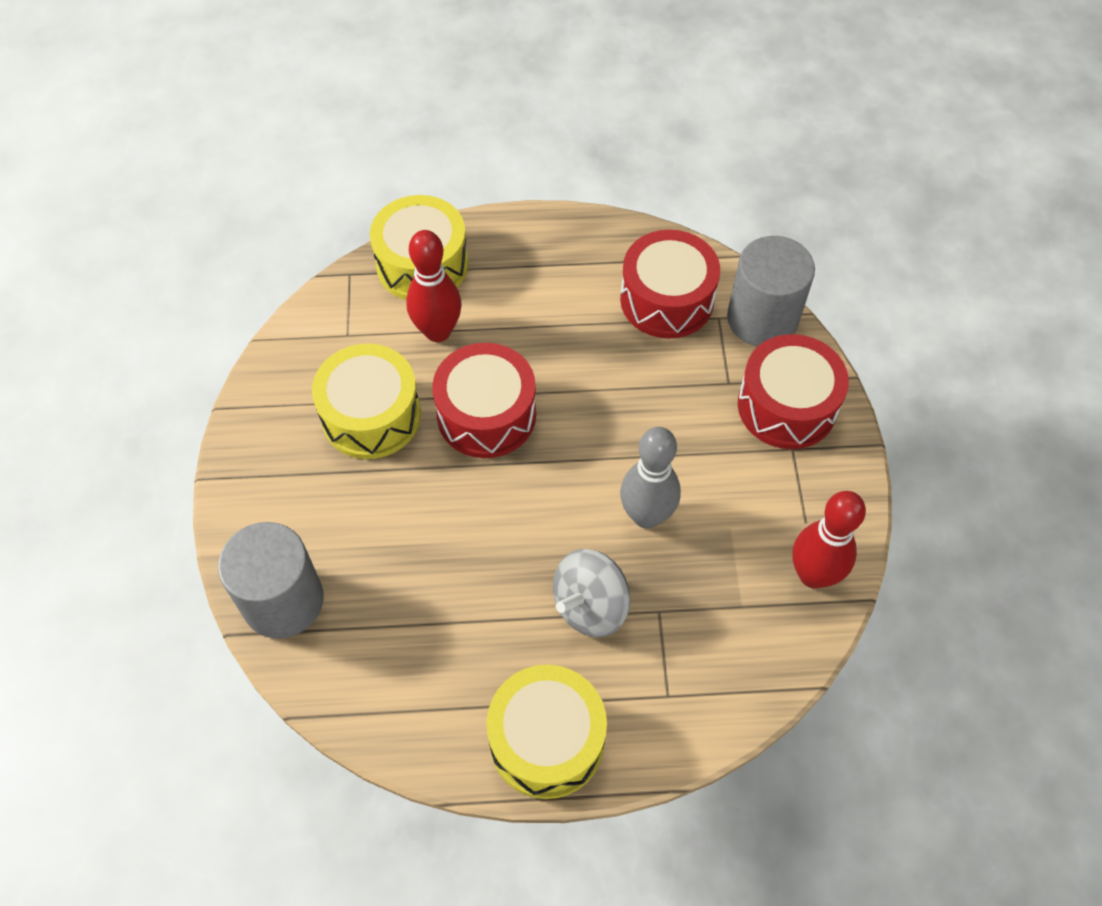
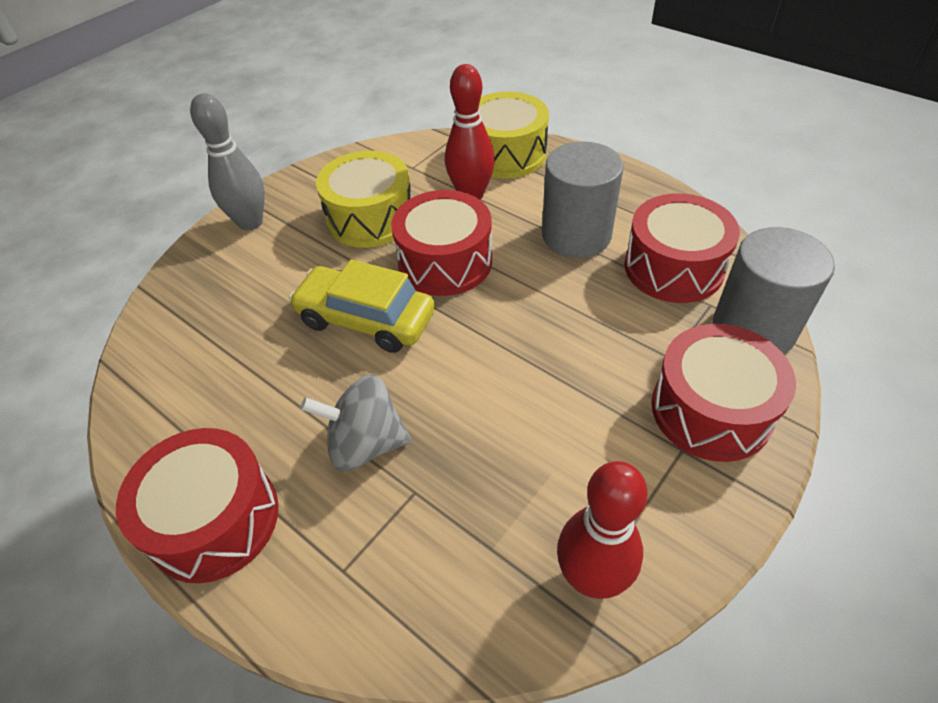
camera: 45 degrees right, 10 degrees down
(283, 600) = (187, 288): grey cylinder -> grey cylinder (576, 235)
(479, 513) = (365, 319): none -> yellow car
(546, 740) = (214, 519): yellow drum -> red drum
(646, 515) = (487, 409): grey bowling pin -> grey bowling pin (250, 222)

